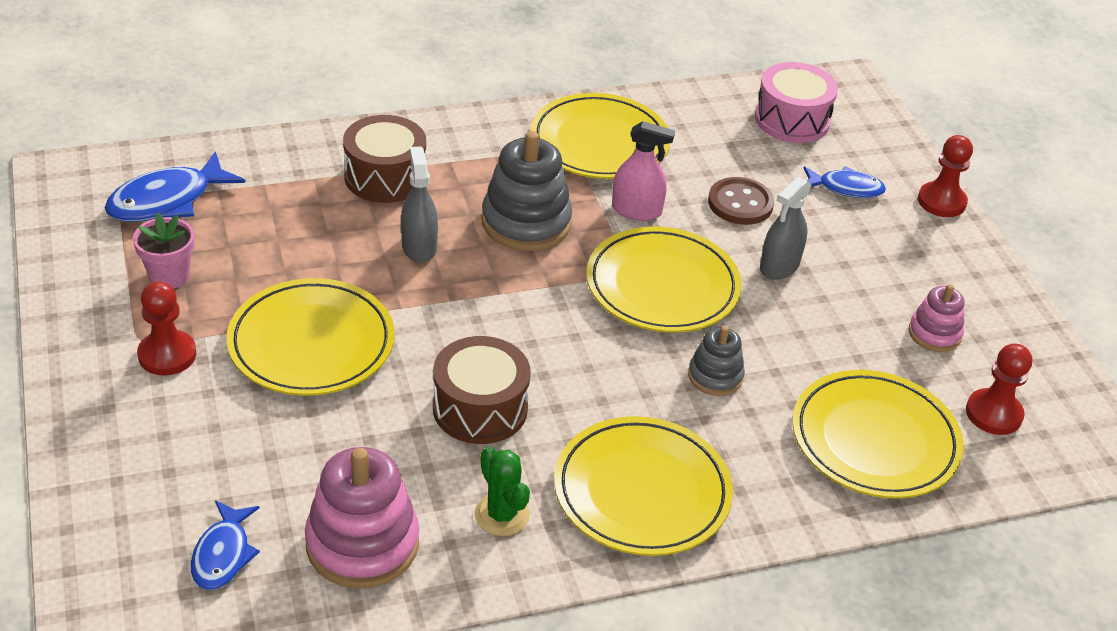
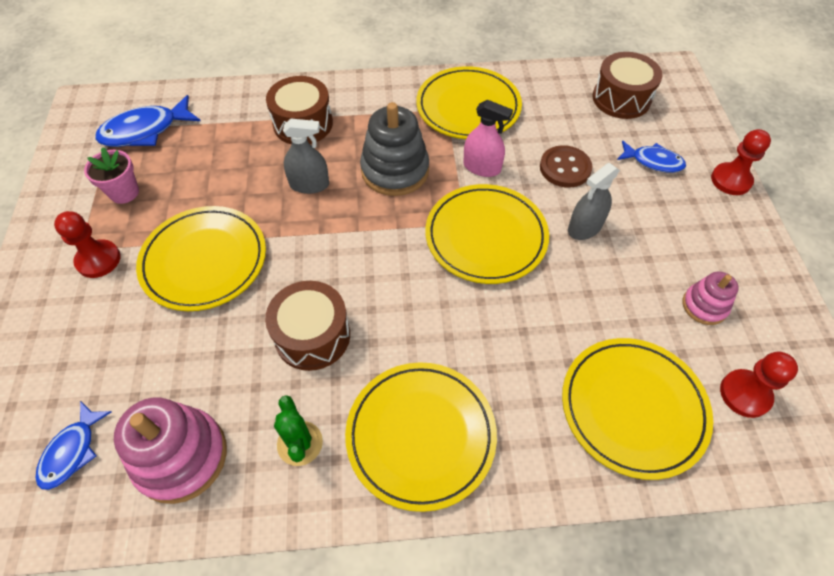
camera: 15 degrees right, 15 degrees up
(419, 247) = (309, 184): grey spray bottle -> grey spray bottle turned 90 degrees clockwise
(715, 376) = (509, 327): grey stacking toy -> none
(792, 120) = (621, 98): pink drum -> brown drum

